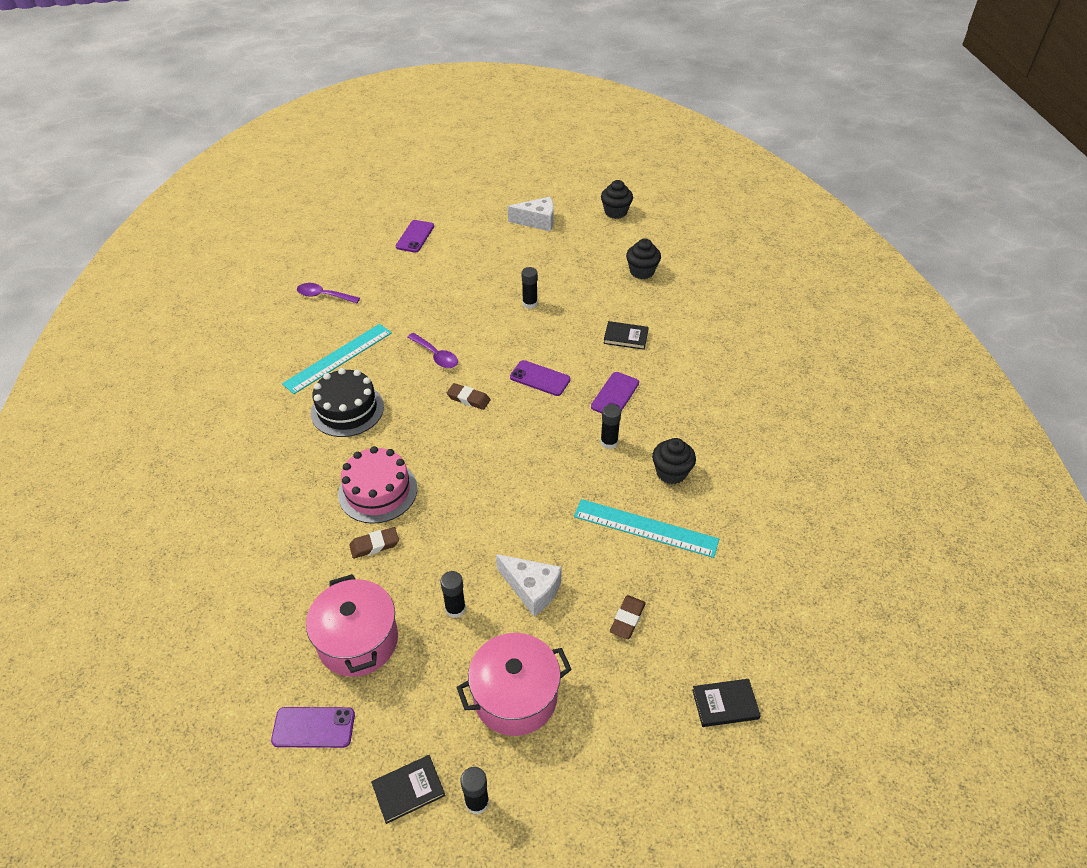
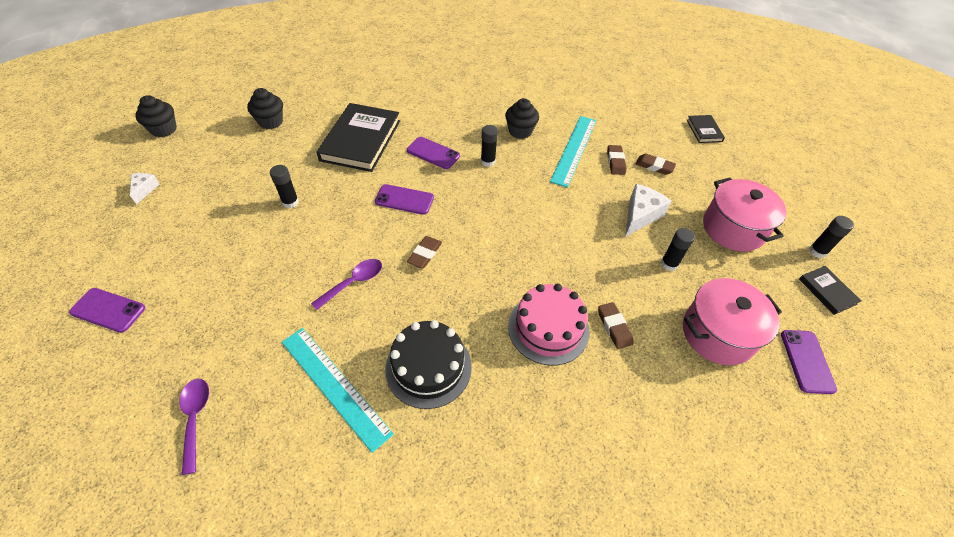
camera: 90 degrees left, 5 degrees up
(323, 296) = (195, 418): purple spoon -> purple spoon turned 150 degrees clockwise
(537, 221) = (145, 189): white cheese -> white cheese, size x0.59
(540, 378) = (404, 199): purple phone -> purple phone turned 75 degrees clockwise
(625, 337) = (360, 140): black book -> black book, size x2.11
(629, 573) = (615, 162): none -> brown eraser

